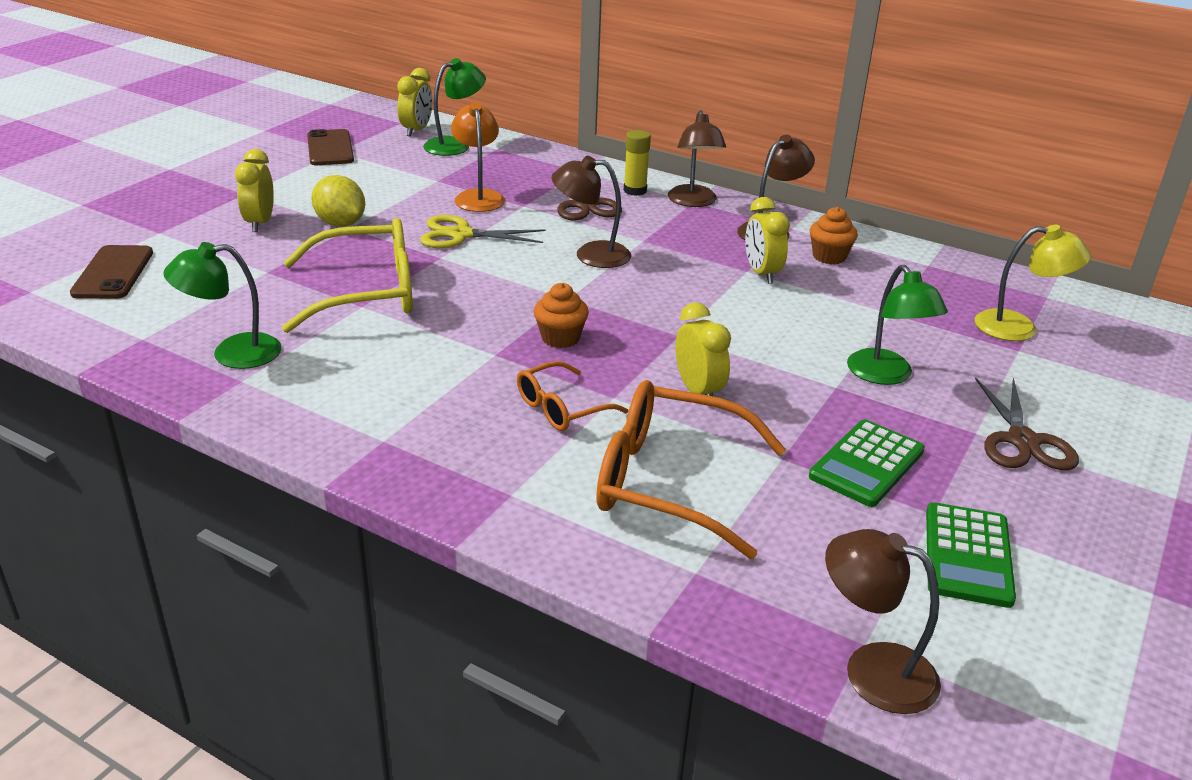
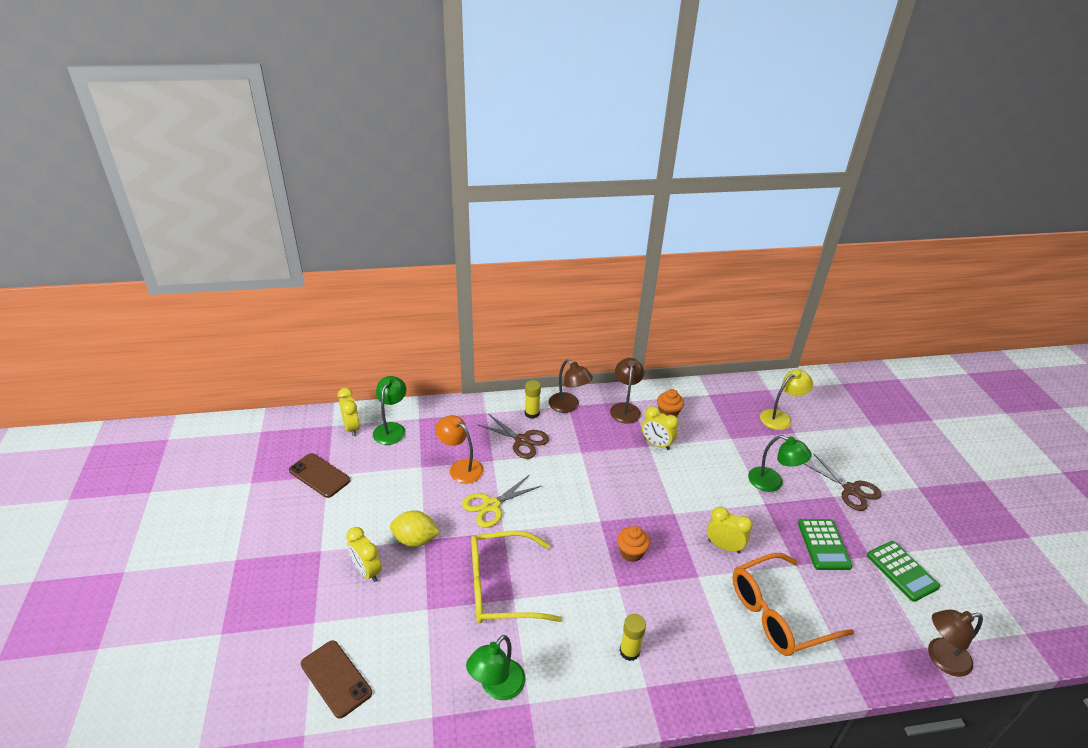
camera: 40 degrees left, 5 degrees up
(365, 293) = (502, 587): yellow glasses -> yellow glasses turned 135 degrees counterclockwise
(414, 405) = (629, 651): none -> yellow glue stick
(562, 408) = (688, 600): orange glasses -> none
(591, 255) = (571, 479): brown lamp -> none

